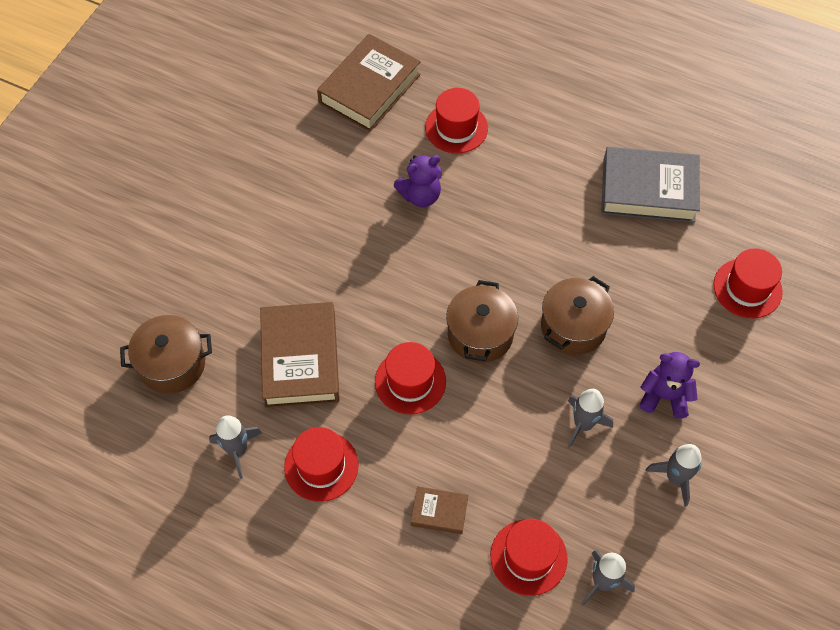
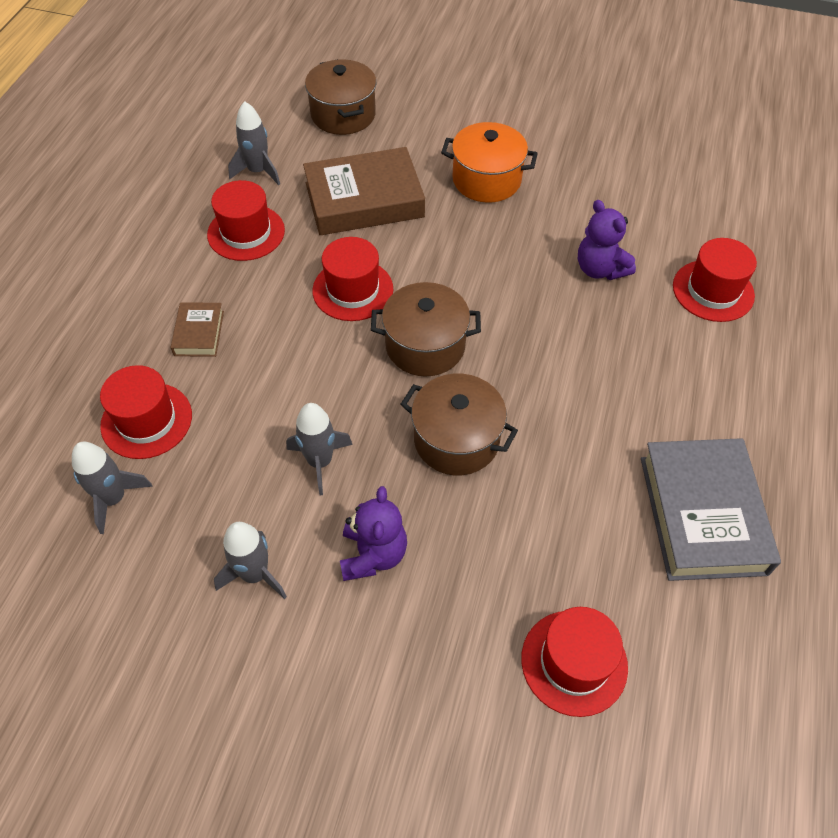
camera: 80 degrees right, 5 degrees down
(297, 256) = (486, 180): none -> orange pot
(369, 88) = (732, 206): brown book -> none

